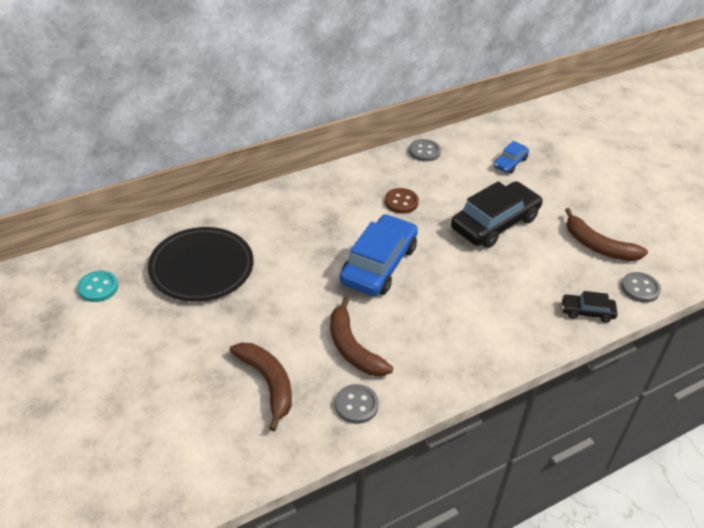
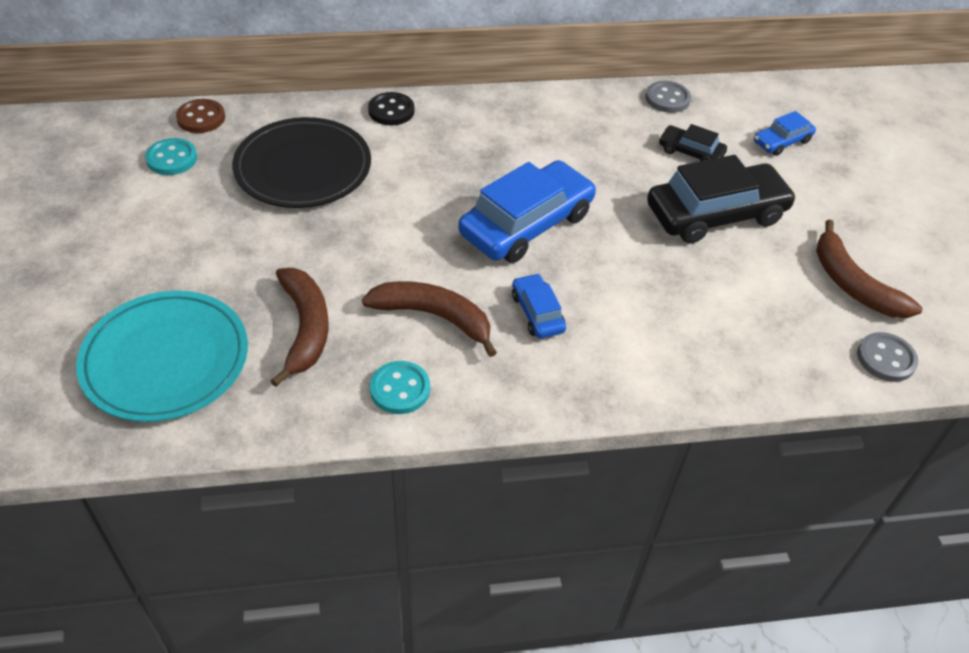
camera: 20 degrees right, 5 degrees up
(180, 438) = (166, 360): none -> turquoise plate
(242, 208) = (391, 111): none -> black button
(352, 347) = (434, 317): brown banana -> brown banana turned 120 degrees clockwise
(356, 405) = (400, 389): grey button -> turquoise button
(401, 202) = (600, 154): brown button -> brown button (201, 118)
(418, 324) = (537, 313): none -> blue car
(587, 312) = (786, 367): black car -> black car (690, 152)

